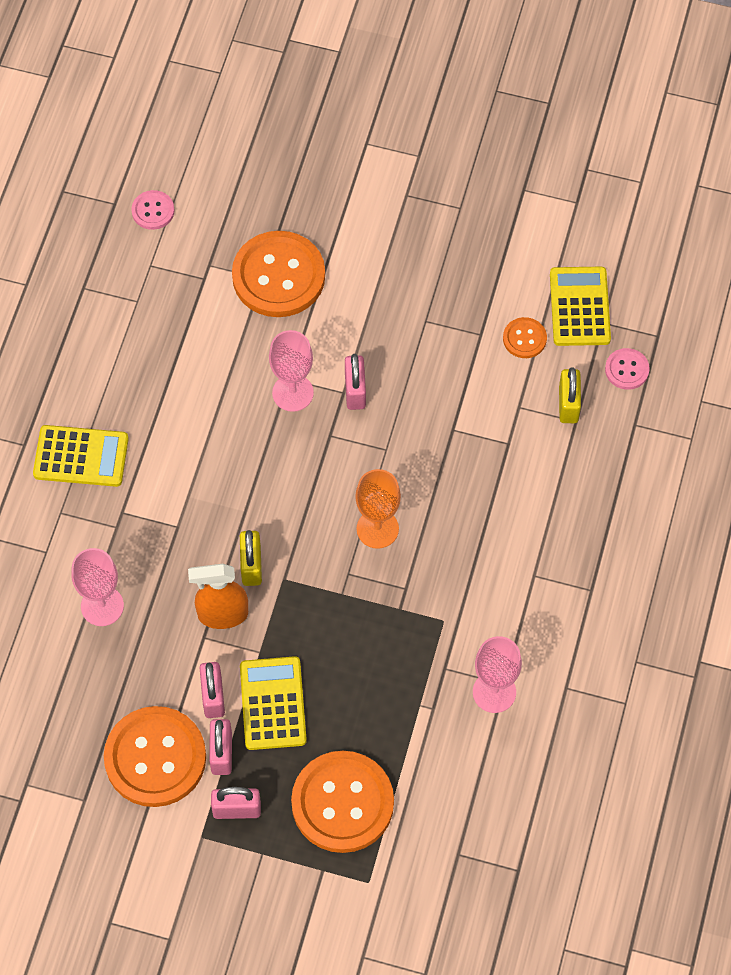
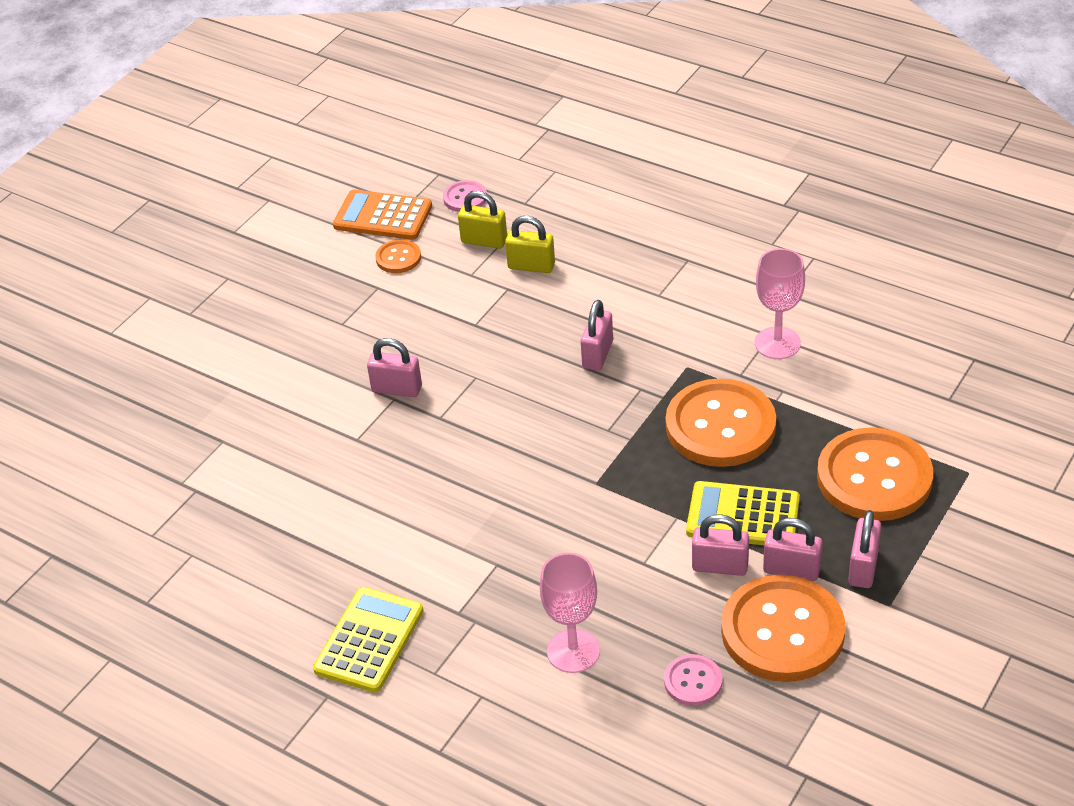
camera: 70 degrees left, 20 degrees down
(153, 211) = (83, 521): pink button -> pink button (693, 681)
(222, 614) = (621, 541): orange spray bottle -> none
(251, 565) = (570, 507): yellow padlock -> yellow padlock (531, 266)
(278, 276) = (228, 427): orange button -> orange button (720, 426)
(292, 393) = (375, 438): pink goblet -> none
(377, 529) = (565, 398): orange goblet -> none
(439, 542) = (597, 354): none -> pink padlock
(579, 307) = (383, 216): yellow calculator -> orange calculator

